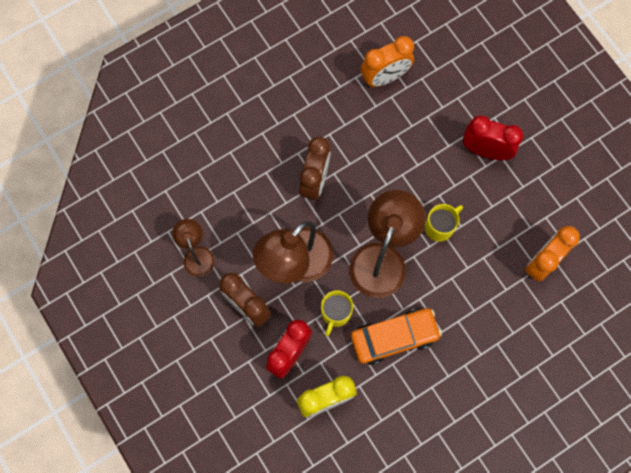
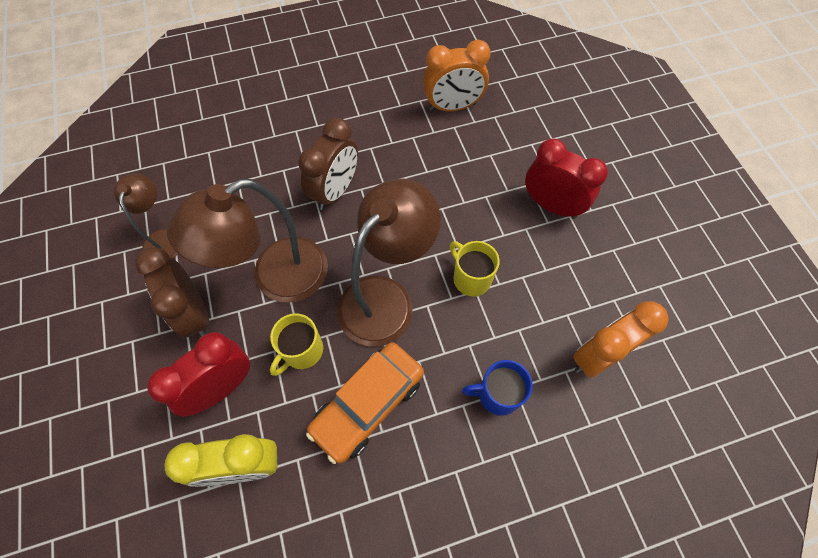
camera: 15 degrees right, 10 degrees down
(394, 337) = (368, 404): orange car -> orange car turned 135 degrees clockwise
(439, 227) = (471, 278): yellow mug -> yellow mug turned 105 degrees counterclockwise
(479, 307) = (497, 394): none -> blue mug

